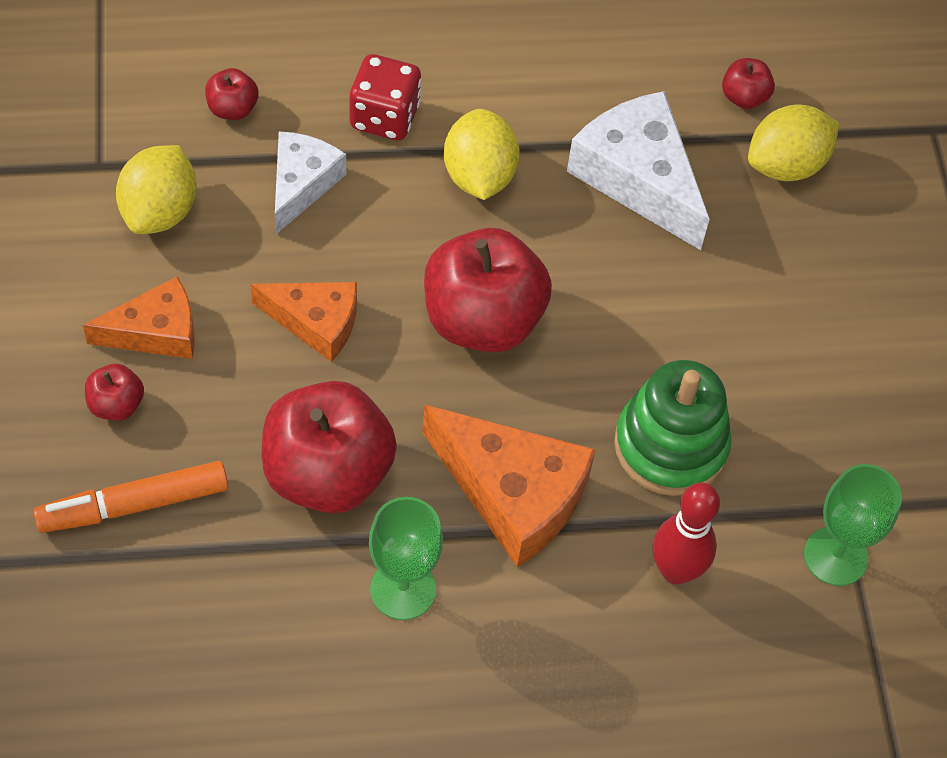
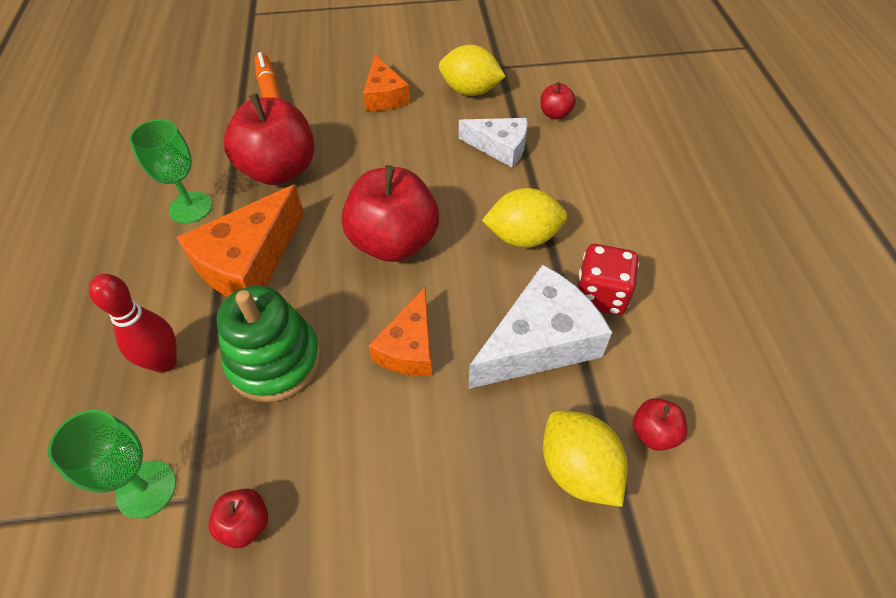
camera: 95 degrees right, 5 degrees down
(116, 405) = (336, 86): red apple -> red apple (245, 524)
(316, 322) = (391, 159): orange cheese -> orange cheese (409, 347)
(384, 117) = (566, 184): red dice -> red dice (601, 295)

